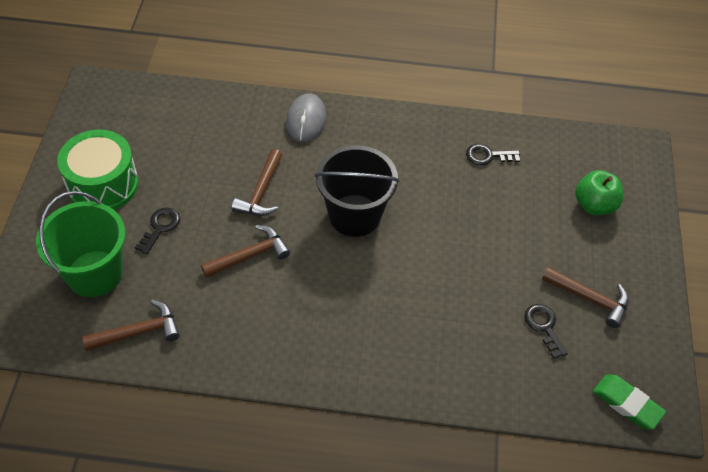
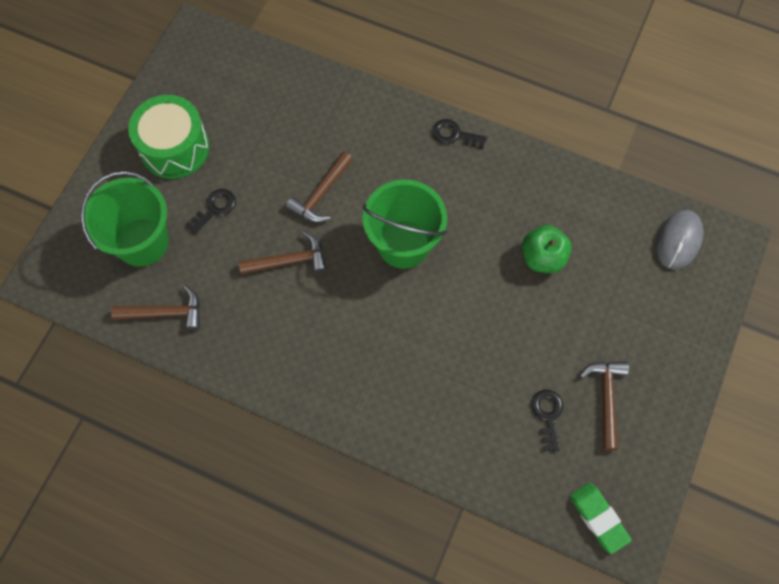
camera: 20 degrees right, 15 degrees up
(306, 120) = (390, 123): grey mouse -> grey mouse (678, 240)
(354, 215) = (403, 244): black bucket -> green bucket
(488, 156) = (562, 211): black key -> black key (454, 134)
(590, 299) = (606, 398): brown hammer -> brown hammer turned 135 degrees counterclockwise
(594, 205) = (652, 296): green apple -> green apple (542, 257)

